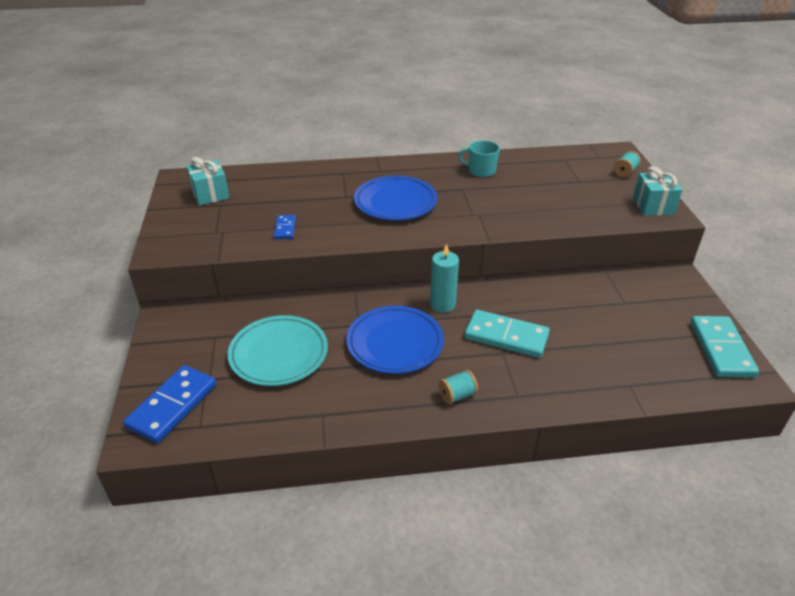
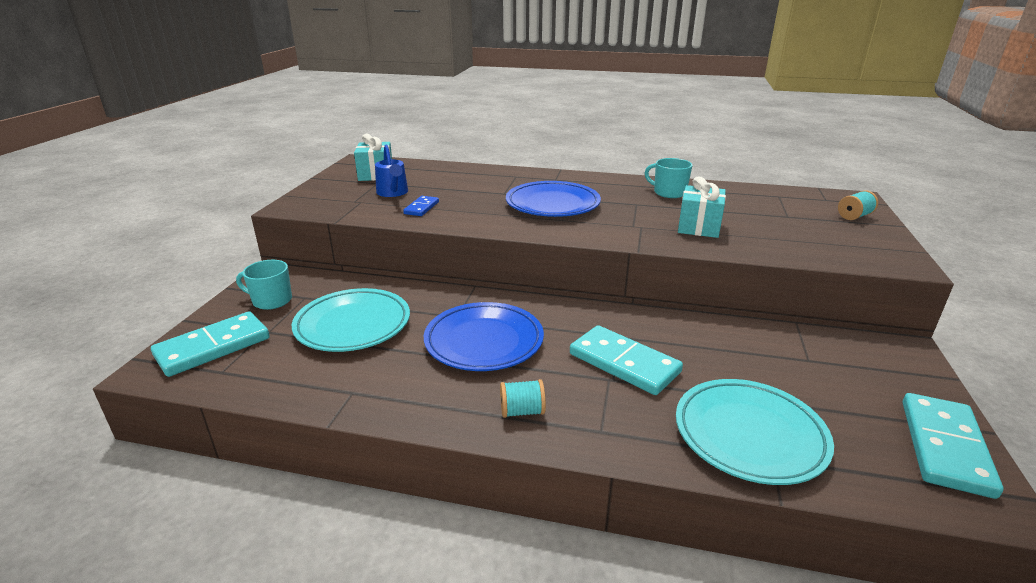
camera: 20 degrees right, 10 degrees down
(172, 406) = (213, 347): blue domino -> turquoise domino
(186, 347) = (271, 300): none -> turquoise mug
(245, 215) = (393, 193): none -> blue watering can
(442, 304) = (565, 316): turquoise candle -> none
(610, 372) = (749, 435): none -> turquoise plate
(653, 206) = (880, 251): turquoise gift -> turquoise gift (698, 227)

